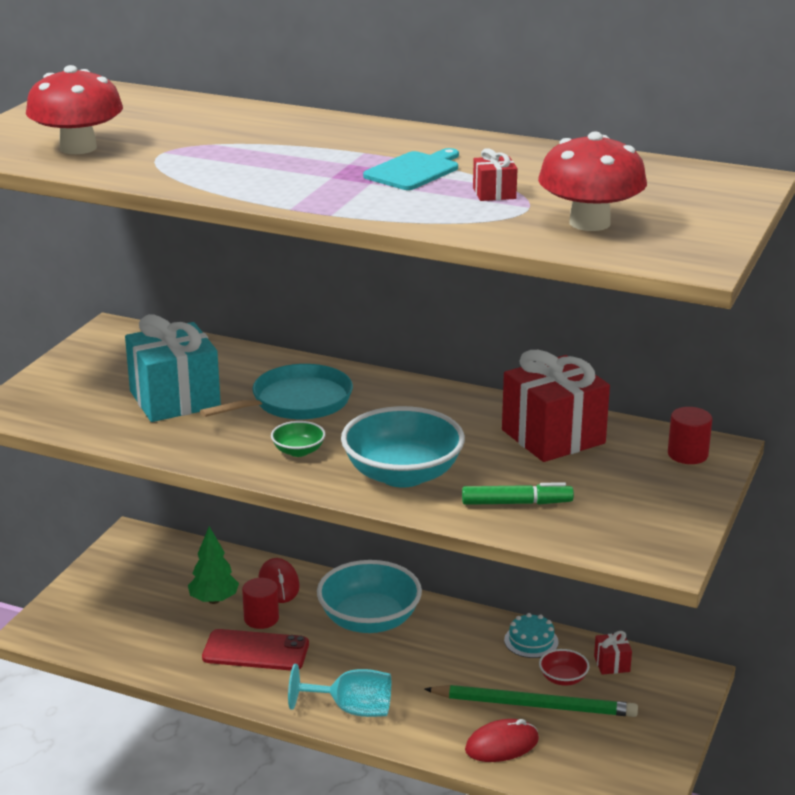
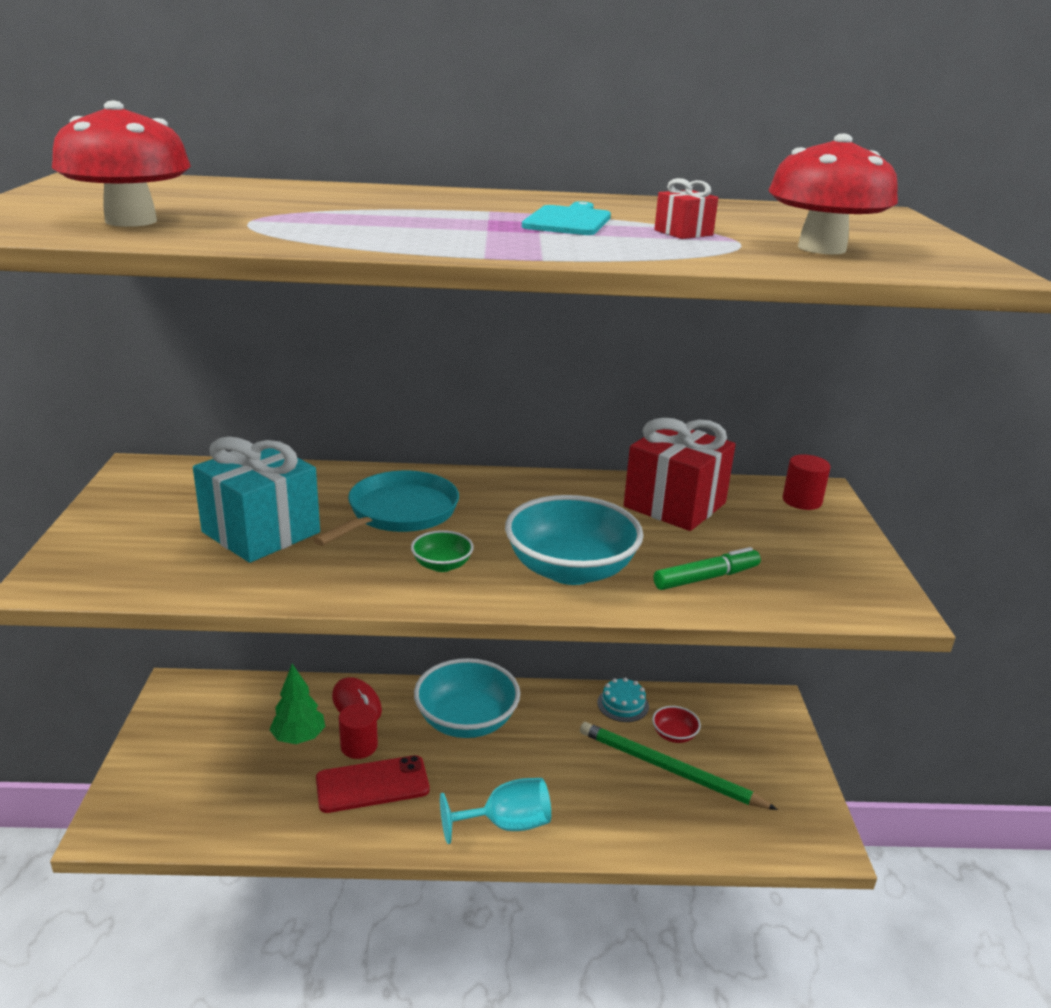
camera: 25 degrees left, 0 degrees up
(502, 745) = (668, 821): red mouse -> none
(534, 705) = (669, 769): green pencil -> green pencil turned 135 degrees counterclockwise
(612, 664) = (703, 709): red gift -> none

